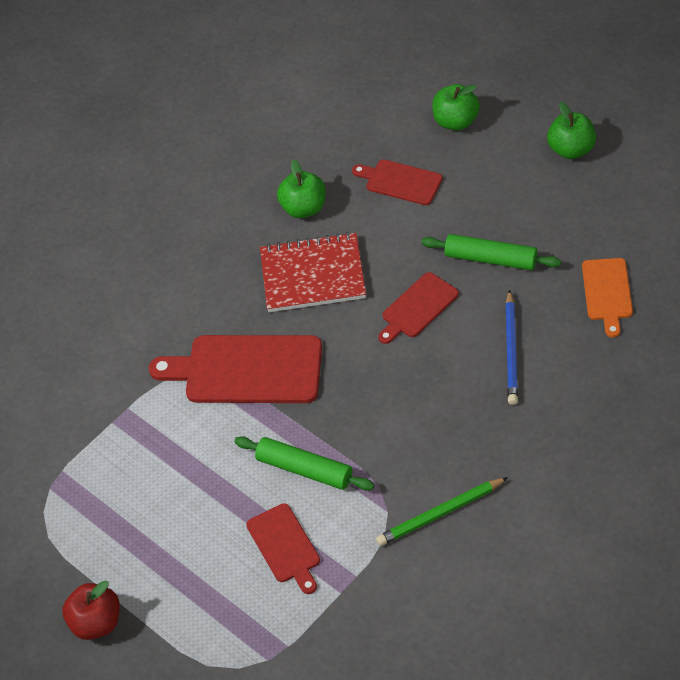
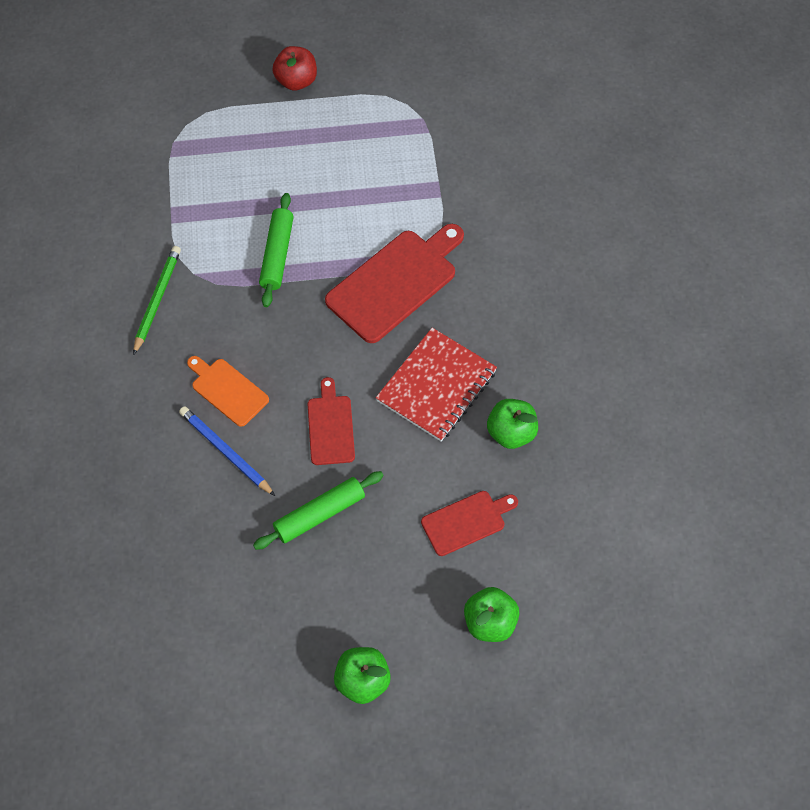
camera: 125 degrees right, 10 degrees up
(285, 546) = (235, 203): red cutting board -> none
(305, 469) = (277, 255): green rolling pin -> green rolling pin turned 60 degrees counterclockwise
(607, 292) = (199, 563): orange cutting board -> orange cutting board (227, 390)

